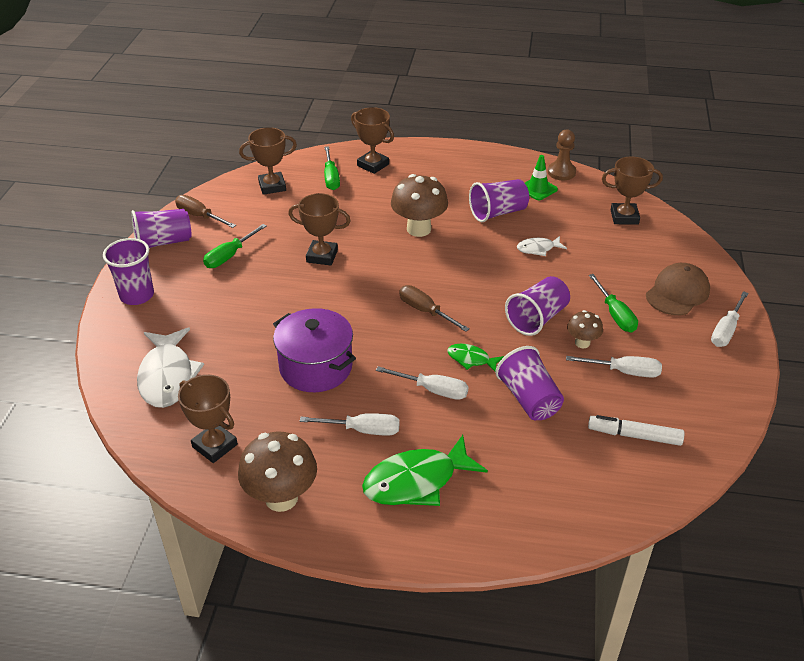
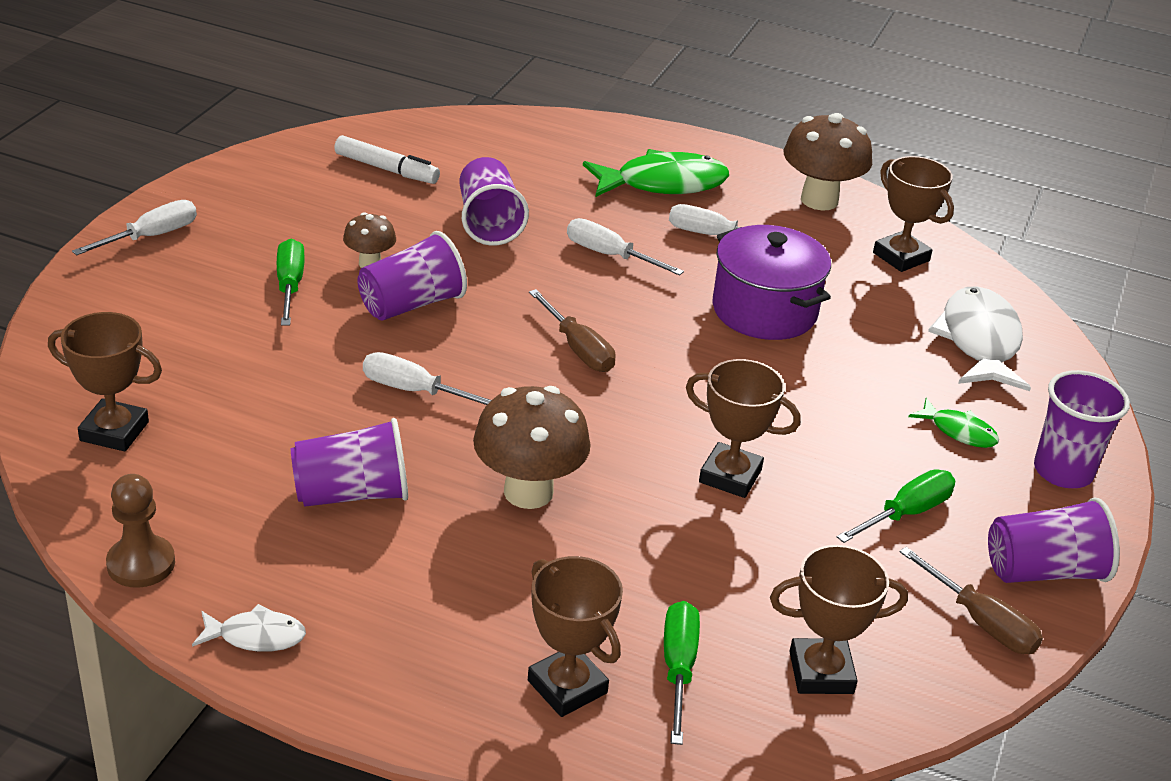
camera: 170 degrees left, 5 degrees down
(471, 359) = (540, 276): green fish -> green fish (959, 431)
(537, 189) = (229, 532): green traffic cone -> none
(538, 249) = (328, 406): white fish -> white fish (256, 636)
(624, 372) = (341, 223): white screwdriver -> white screwdriver (414, 391)
(677, 293) = (164, 293): brown cap -> none

